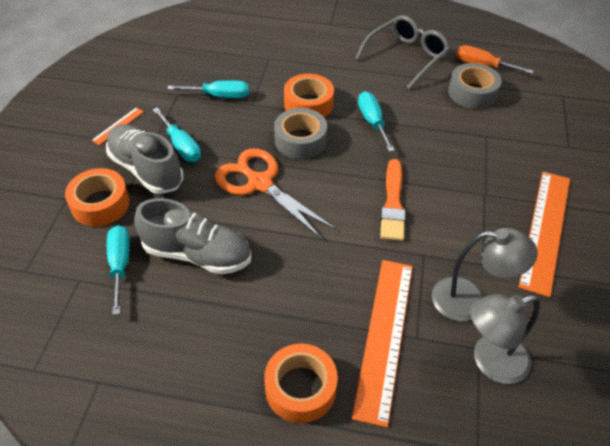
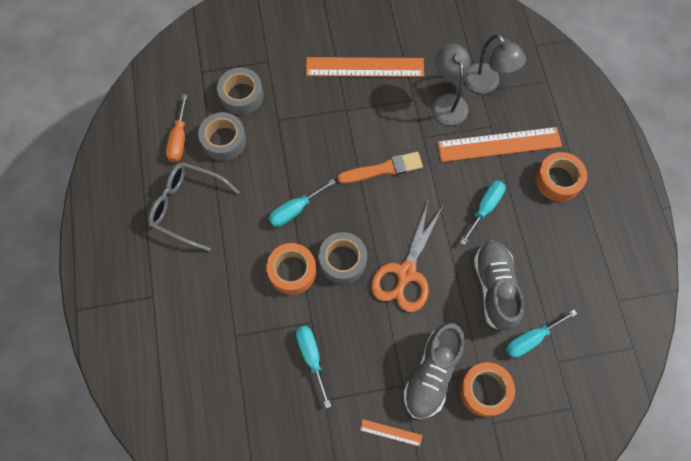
camera: 110 degrees left, 20 degrees up
(181, 146) = (391, 359): turquoise screwdriver -> turquoise screwdriver (485, 208)
(525, 116) = (241, 95): none -> grey tape

